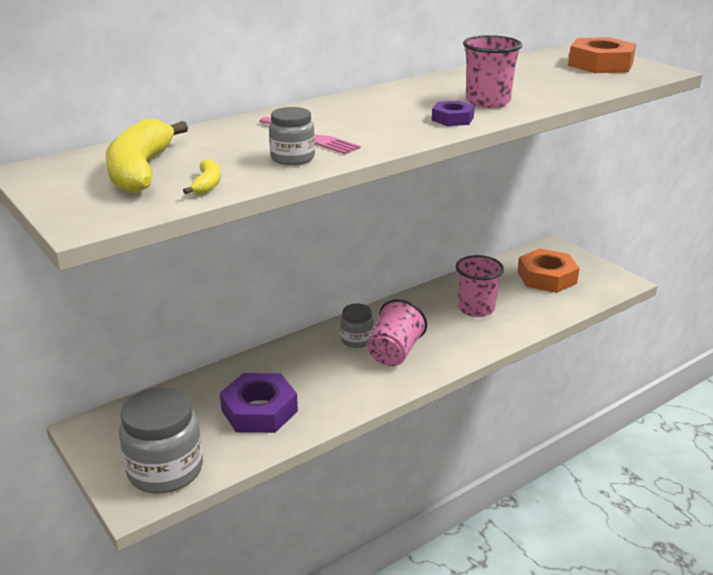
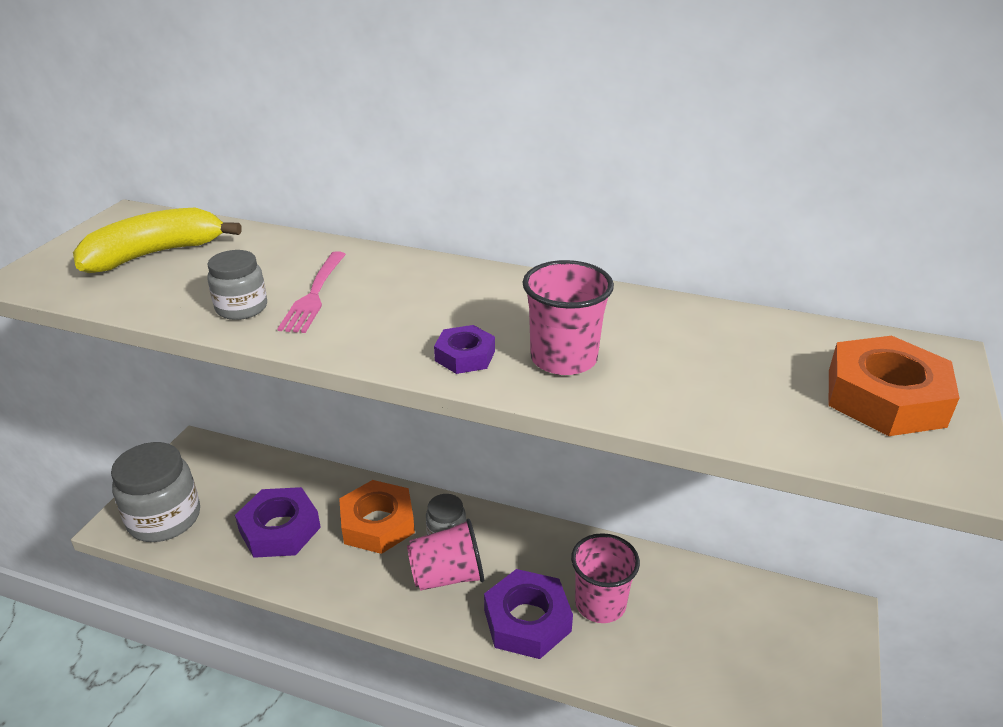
camera: 55 degrees right, 5 degrees up
(207, 185) = (139, 294): yellow banana -> none
(463, 337) = (527, 620): none -> purple nut
(547, 277) = (750, 642): orange nut -> orange nut (377, 523)

